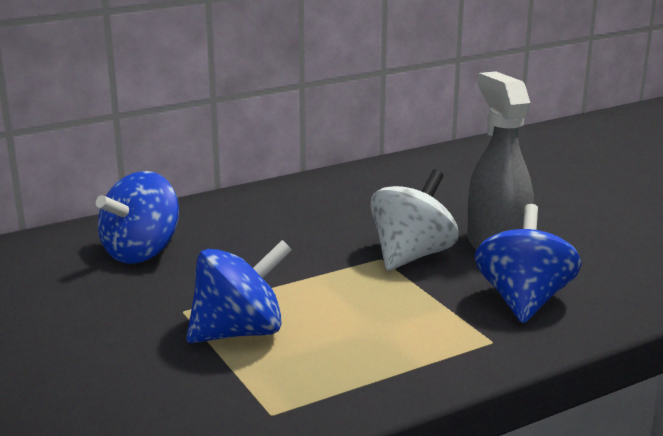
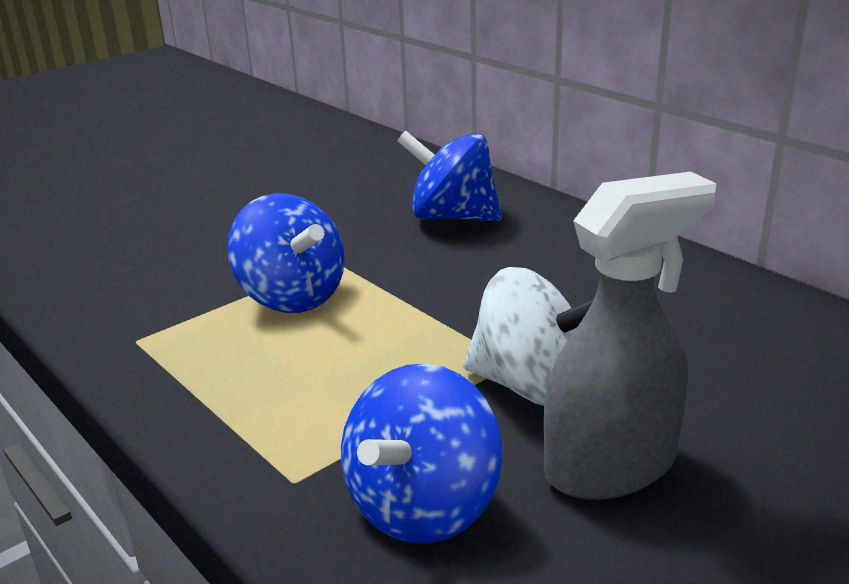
camera: 80 degrees right, 5 degrees up
(523, 300) = (423, 506): blue spinning top -> blue spinning top turned 120 degrees clockwise

